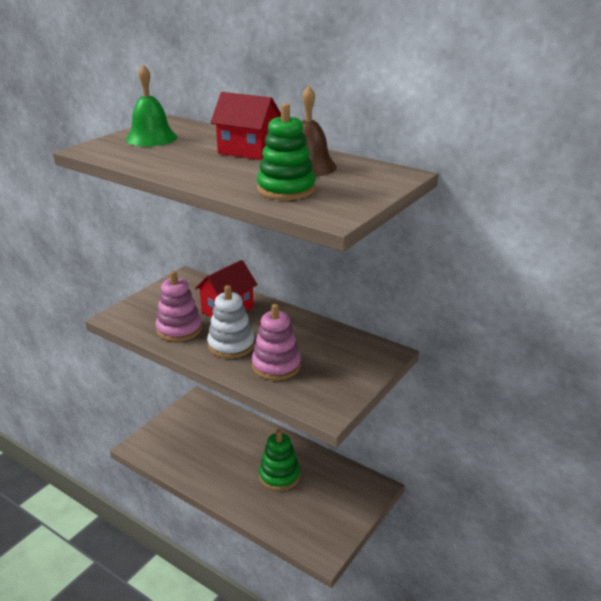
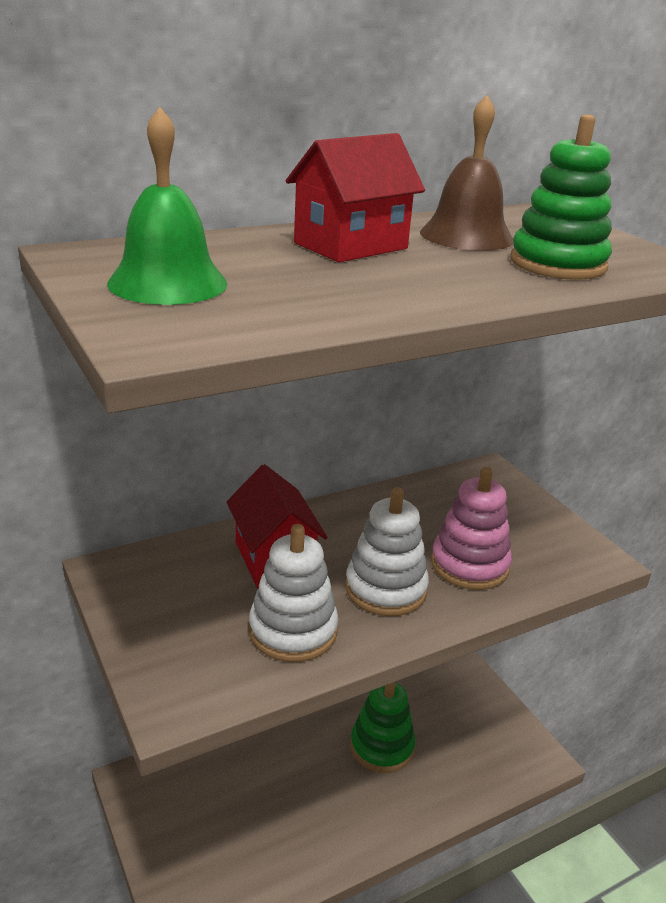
camera: 65 degrees left, 0 degrees up
(179, 329) = (293, 630): pink stacking toy -> white stacking toy

